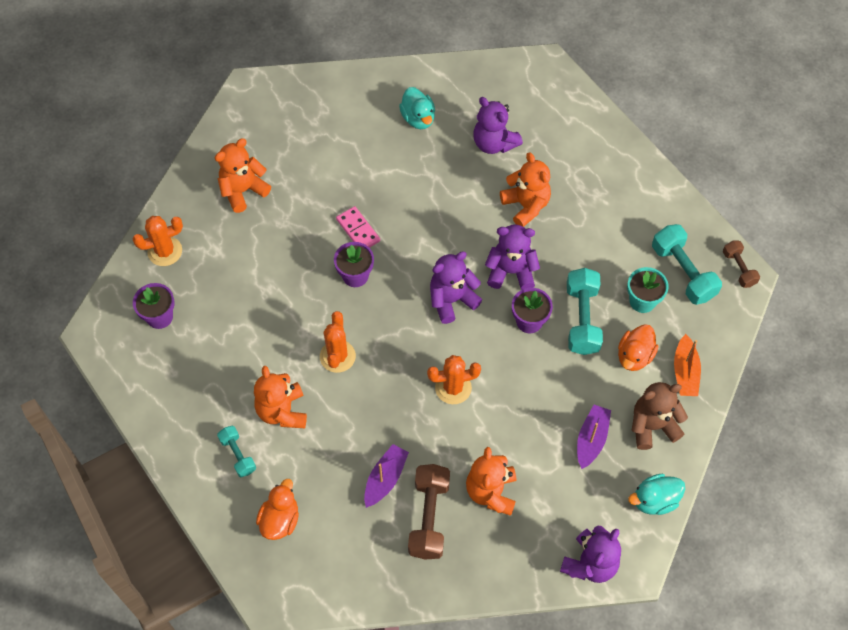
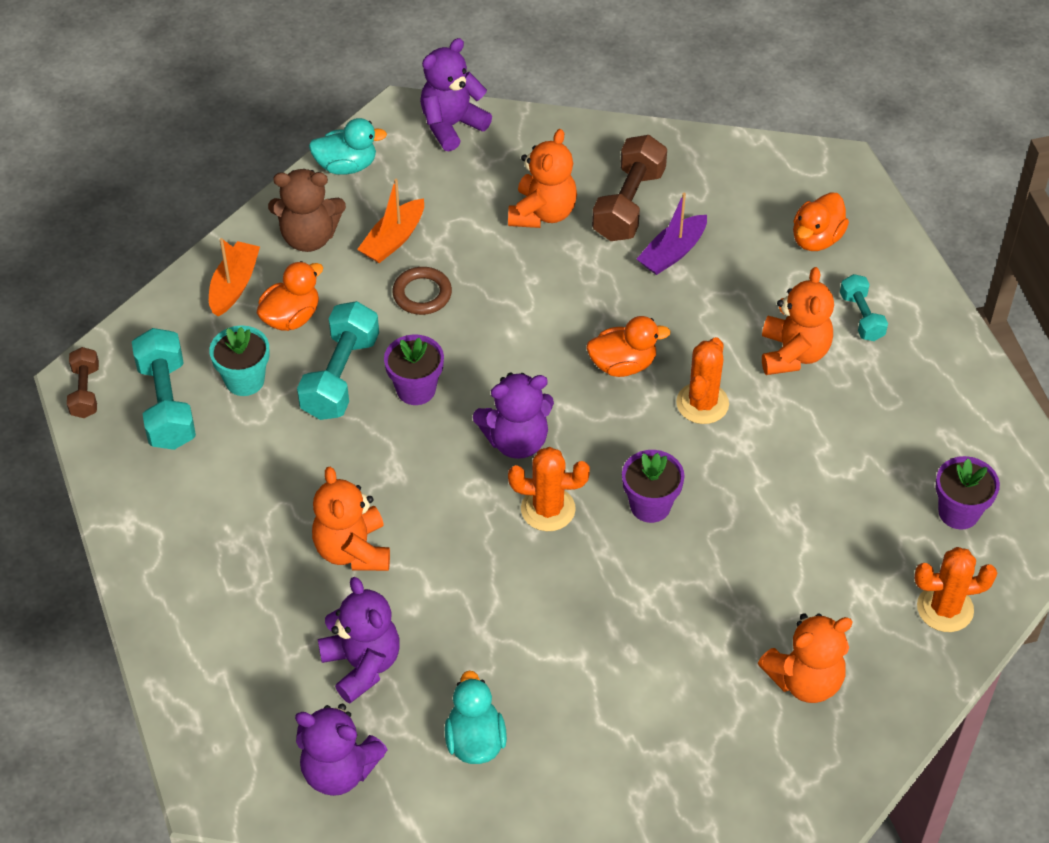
camera: 165 degrees left, 10 degrees down
(358, 230) = (629, 572): pink domino -> none
(398, 374) = (623, 364): none -> orange duck
(453, 388) = (552, 332): orange cactus -> orange cactus (548, 509)
(511, 271) = (415, 460): purple teddy bear -> purple teddy bear (339, 770)
(553, 397) = (422, 294): none -> brown ring
(591, 439) = (393, 240): purple boat -> orange boat

